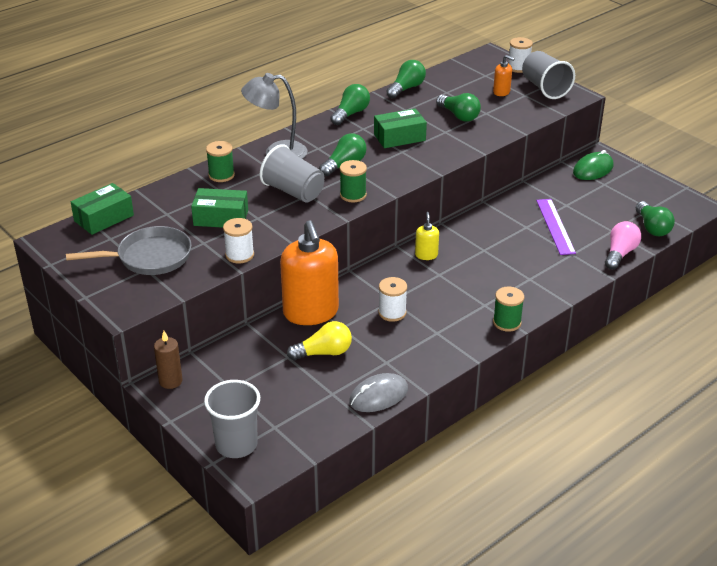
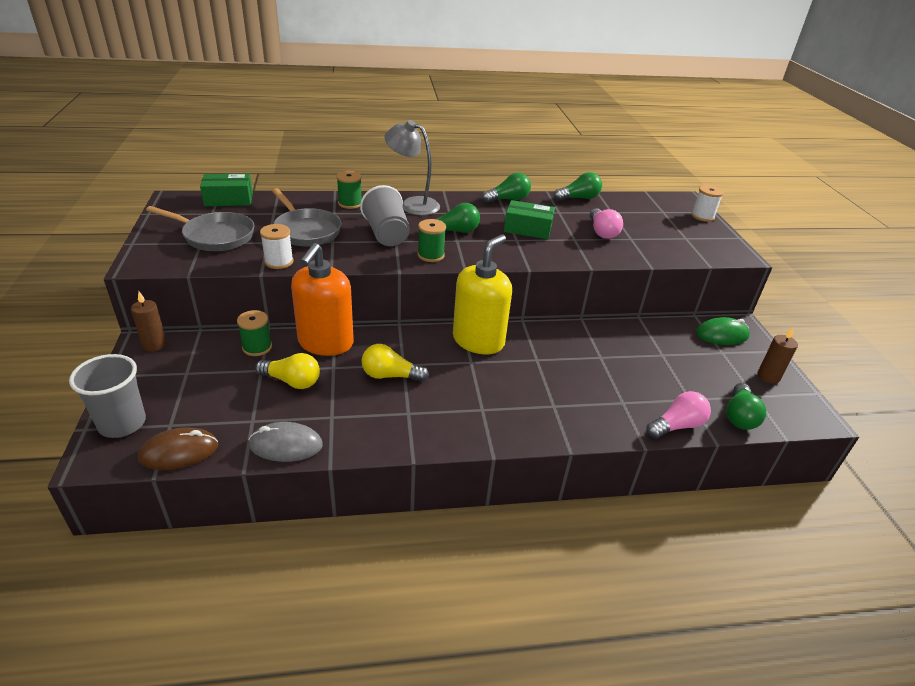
camera: 30 degrees right, 0 degrees up
(221, 218) = (306, 231): green box -> grey pan
(308, 439) = (179, 452): none -> brown mouse
(392, 313) = (390, 375): white spool -> yellow light bulb
(426, 255) = (478, 341): yellow soap dispenser -> yellow soap dispenser, size x2.30
(459, 116) = (602, 232): green light bulb -> pink light bulb
(501, 92) = (664, 228): orange soap dispenser -> none
(507, 322) = (485, 437): green spool -> green spool (257, 347)
(545, 88) = (712, 239): grey cup -> none
(555, 226) = (631, 369): purple ruler -> none
(648, 189) = (768, 377): none -> brown candle

